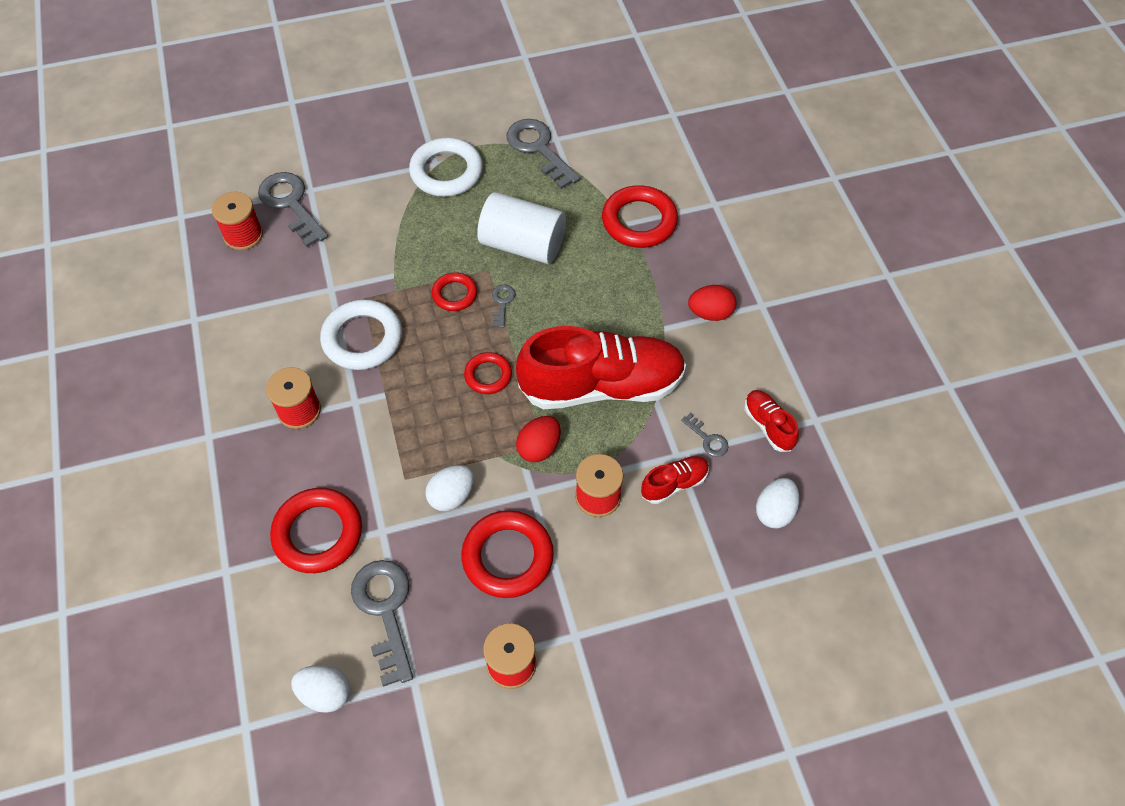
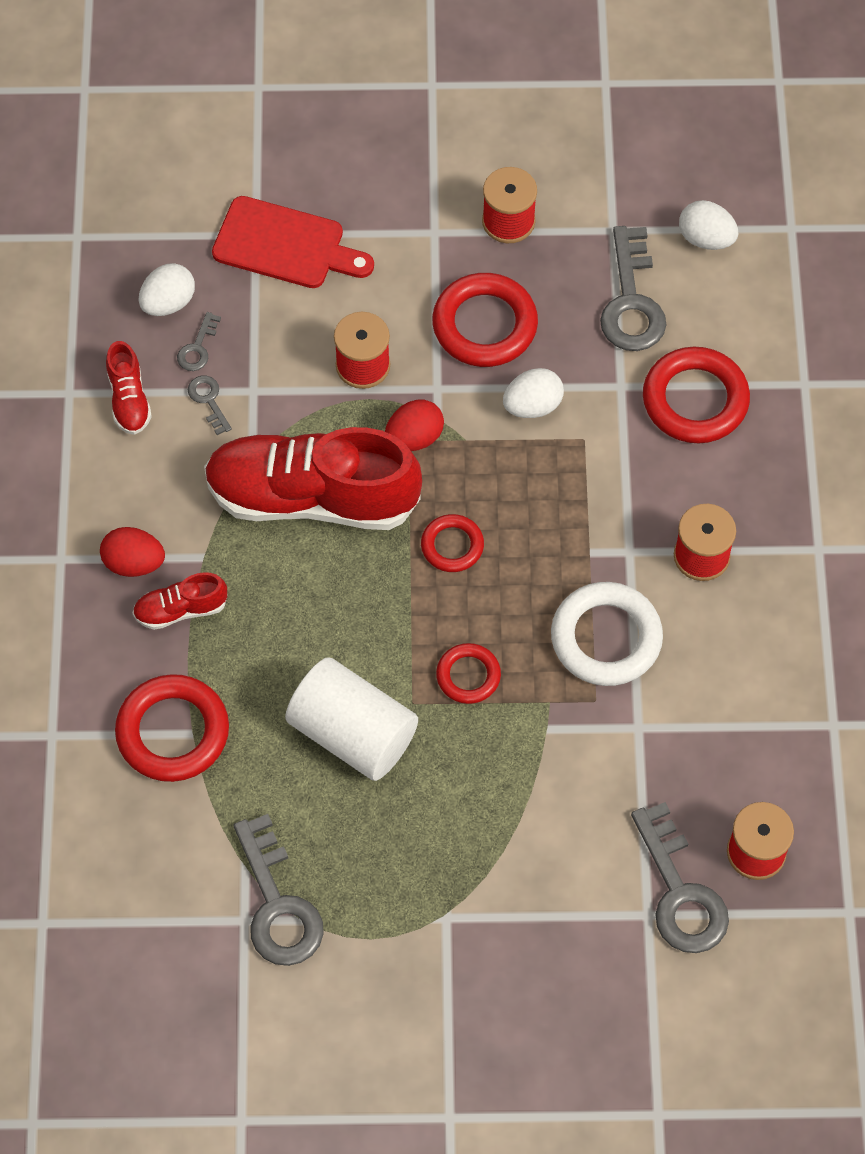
camera: 165 degrees left, 5 degrees up
(446, 172) = (432, 895): white ring -> none
(502, 303) = (406, 646): grey key -> grey key (197, 348)
(674, 484) = (269, 359): red shoe -> red shoe (181, 609)
(700, 588) = (285, 245): none -> red cutting board

